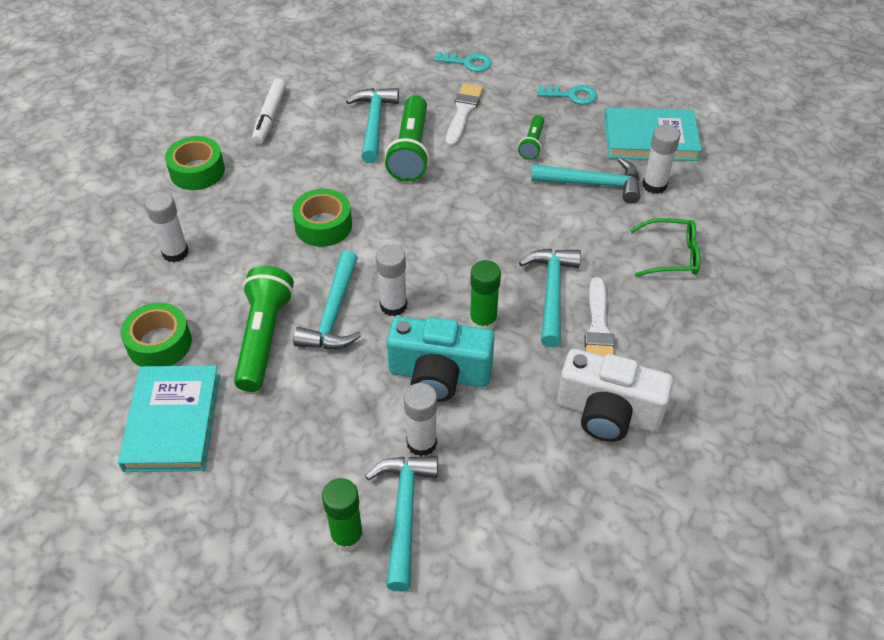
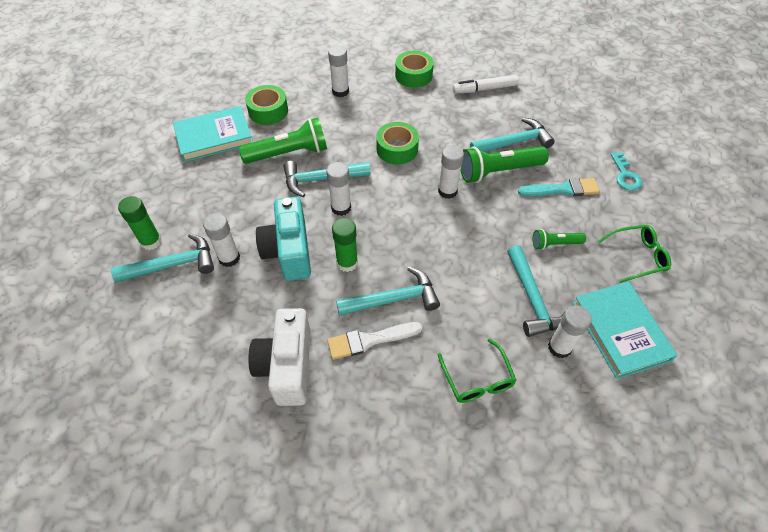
camera: 70 degrees right, 5 degrees up
(418, 201) = (447, 191): none -> white glue stick
(463, 112) = (562, 189): white brush -> turquoise brush
(572, 95) = (637, 256): turquoise key -> green glasses

